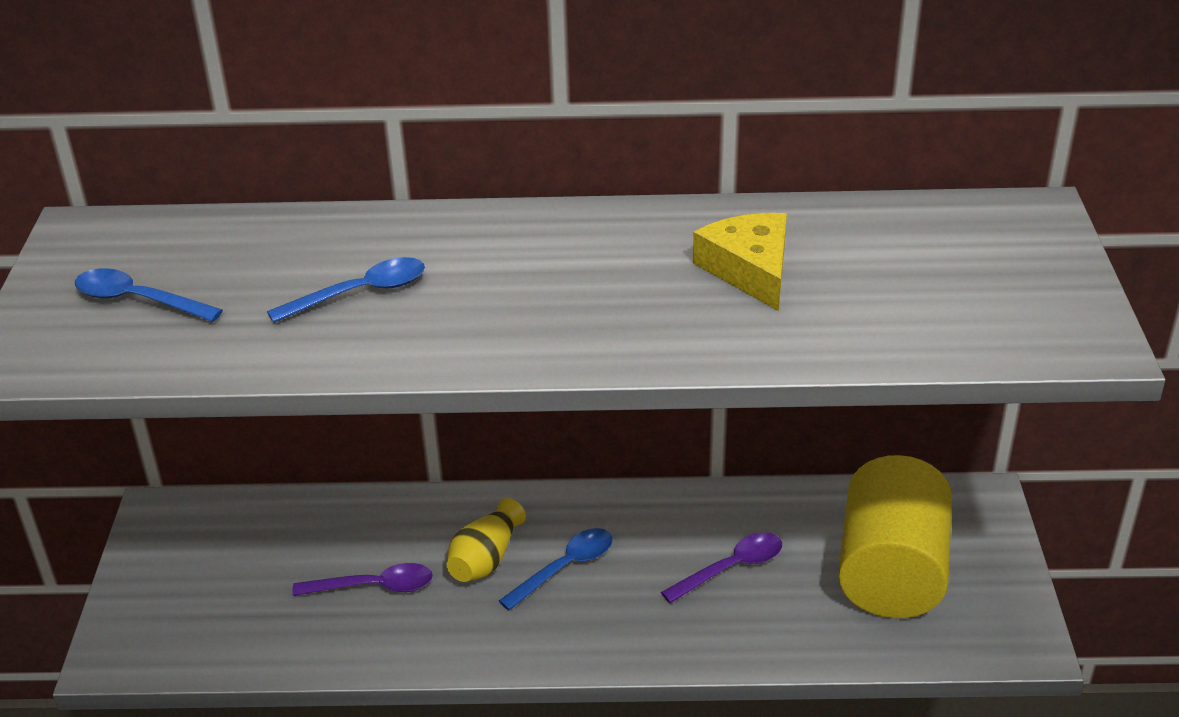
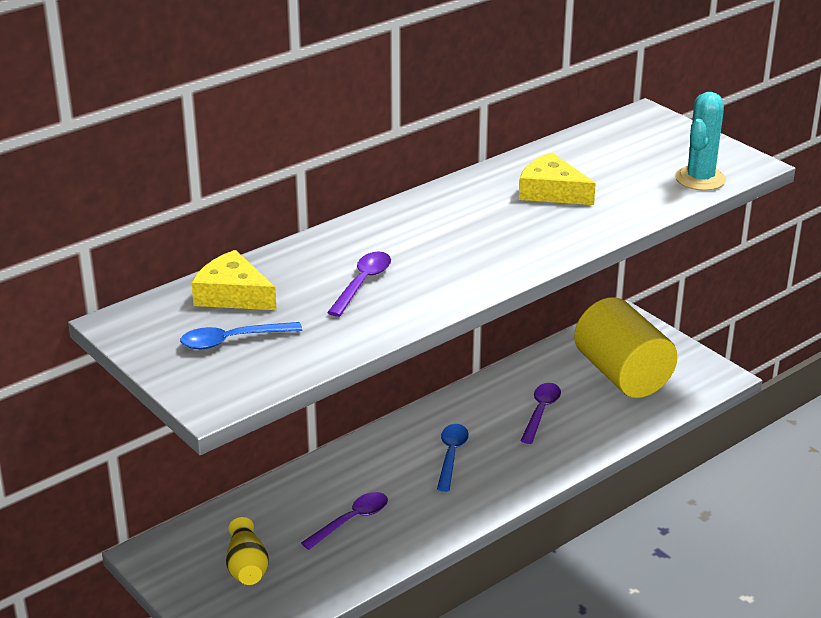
camera: 40 degrees left, 5 degrees down
(218, 246) = (232, 295): none -> yellow cheese
(360, 293) = (362, 283): blue spoon -> purple spoon
(485, 559) = (399, 474): yellow vase -> yellow vase (247, 567)
(984, 336) = (700, 179): none -> turquoise cactus

